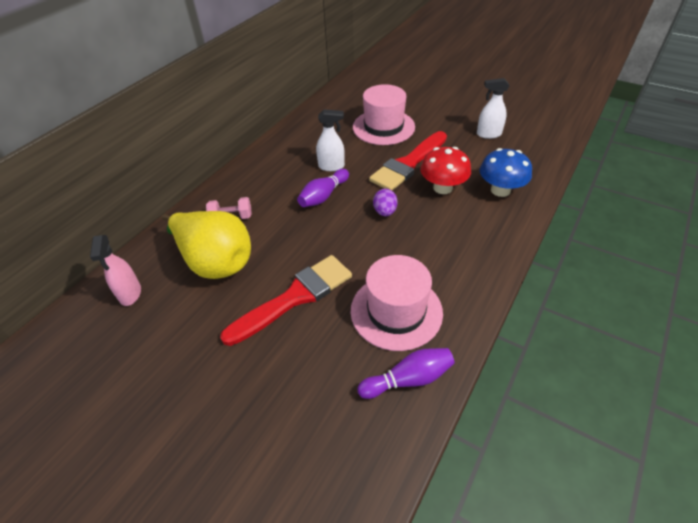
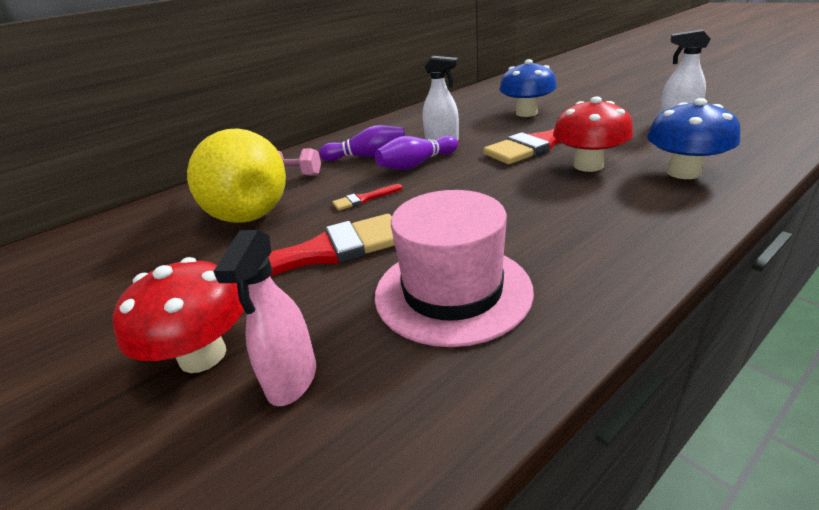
camera: 20 degrees right, 15 degrees down
(130, 294) = (132, 229): pink spray bottle -> pink spray bottle (292, 380)
(270, 386) = (203, 355): none -> red mushroom
(302, 238) = (364, 199): none -> red brush
(383, 127) = (526, 113): pink hat -> blue mushroom
(385, 212) = (491, 183): purple egg -> none
(408, 379) = (425, 392): purple bowling pin -> purple bowling pin (368, 156)

